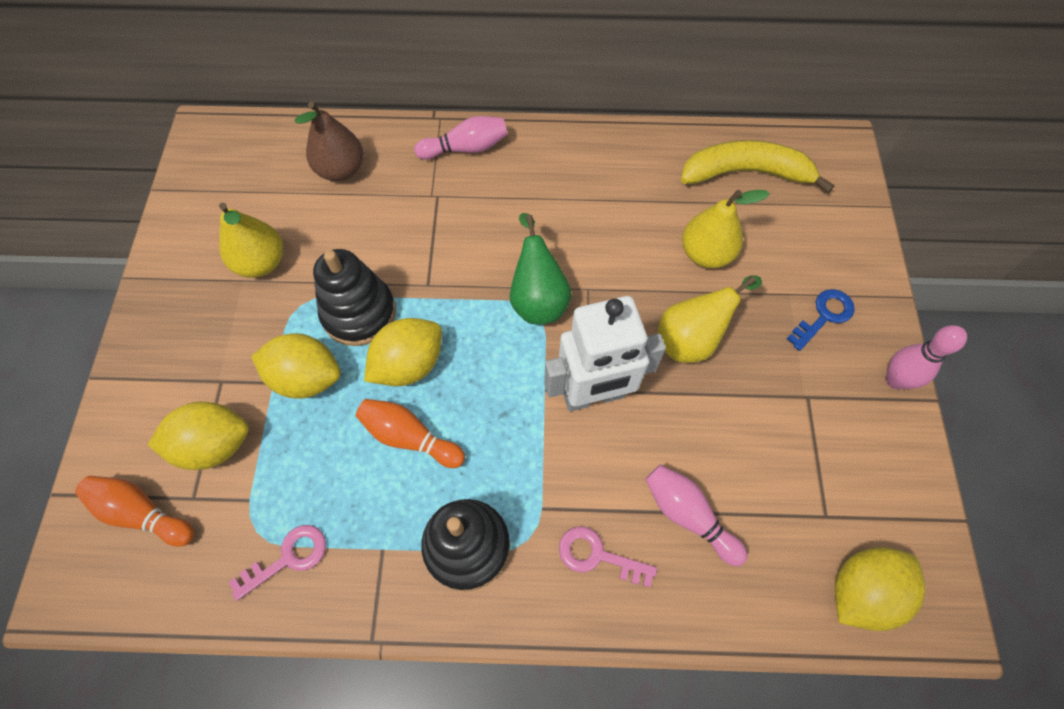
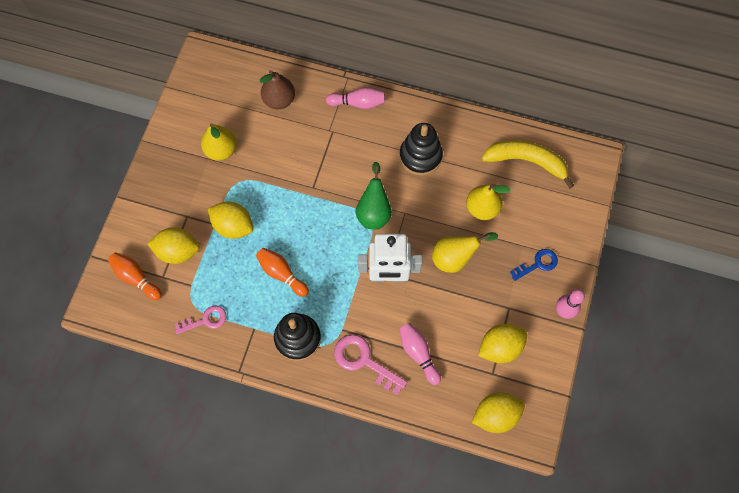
camera: 15 degrees right, 5 degrees up
(359, 313) = (270, 195): black stacking toy -> black stacking toy (420, 156)
(409, 364) = (291, 233): yellow lemon -> yellow lemon (500, 347)
(598, 556) = (364, 361): pink key -> pink key, size x1.52

